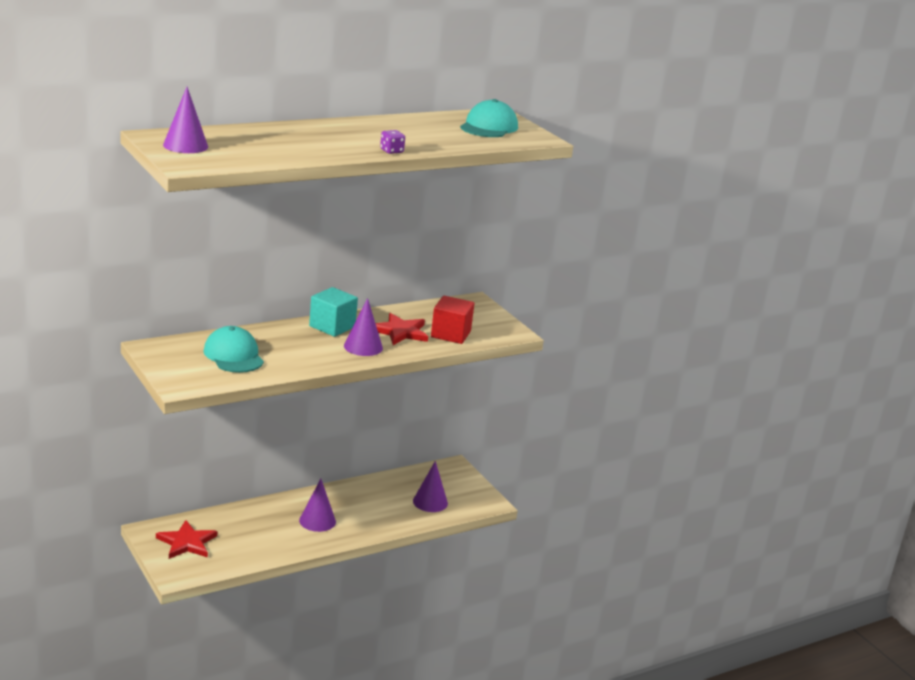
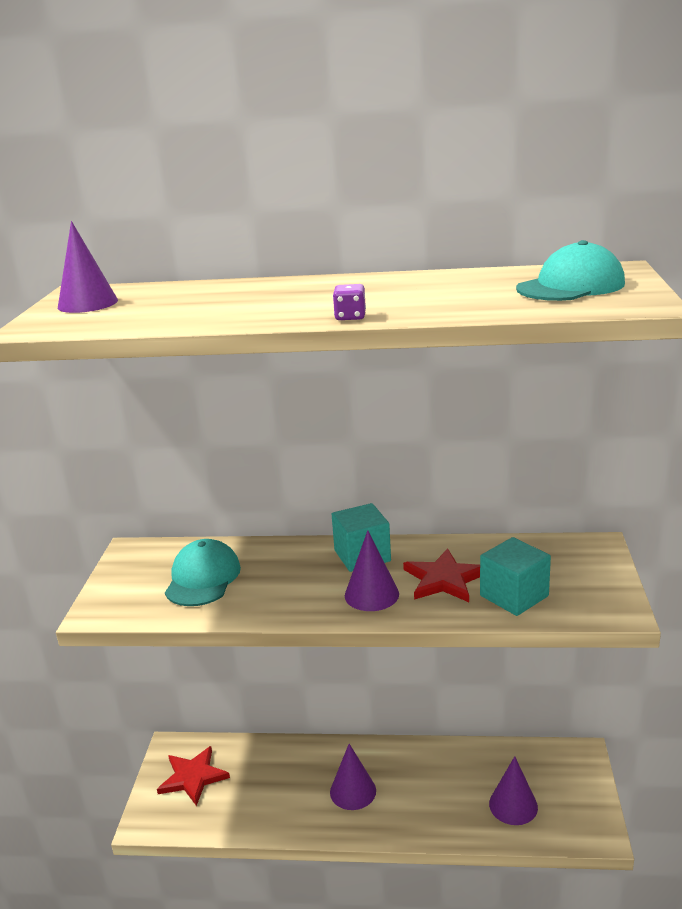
camera: 40 degrees right, 0 degrees up
(450, 334) = (514, 596): red cube -> turquoise cube

